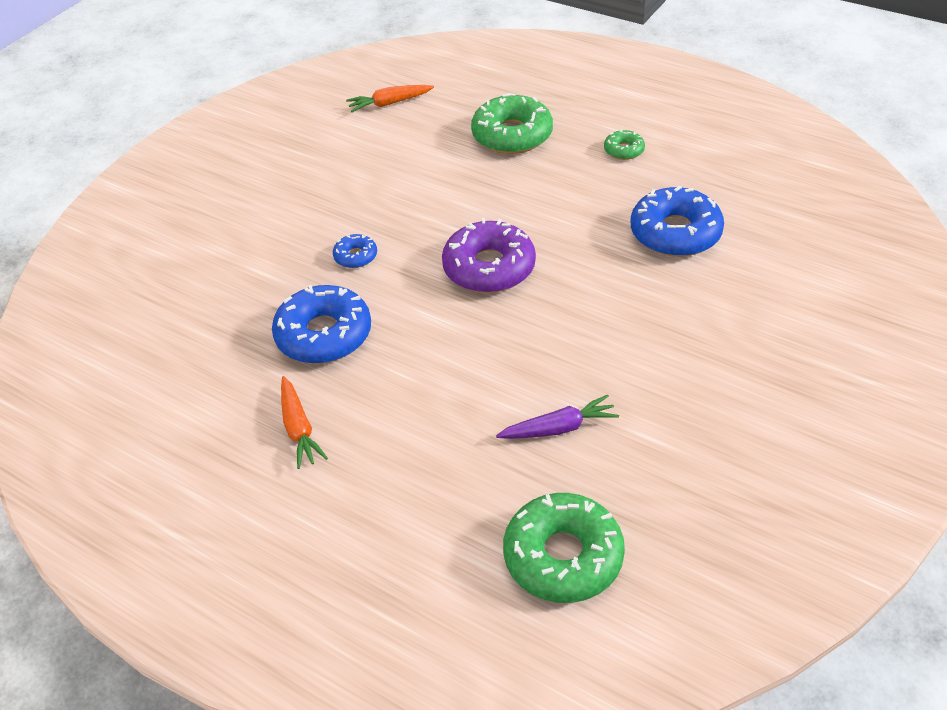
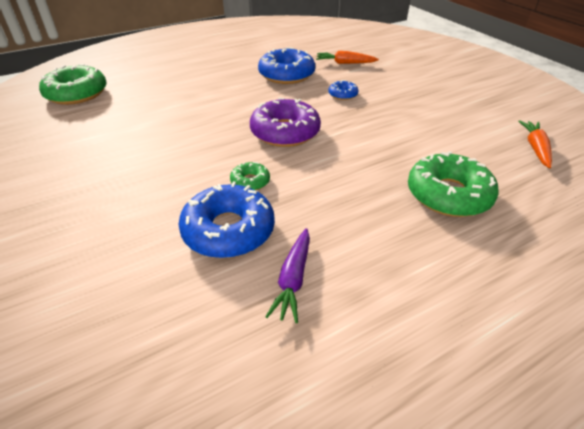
camera: 115 degrees right, 5 degrees down
(299, 429) = (233, 59): orange carrot -> orange carrot (345, 63)
(559, 428) = (137, 114): purple carrot -> purple carrot (293, 279)
(624, 150) = (377, 256): green donut -> green donut (250, 181)

